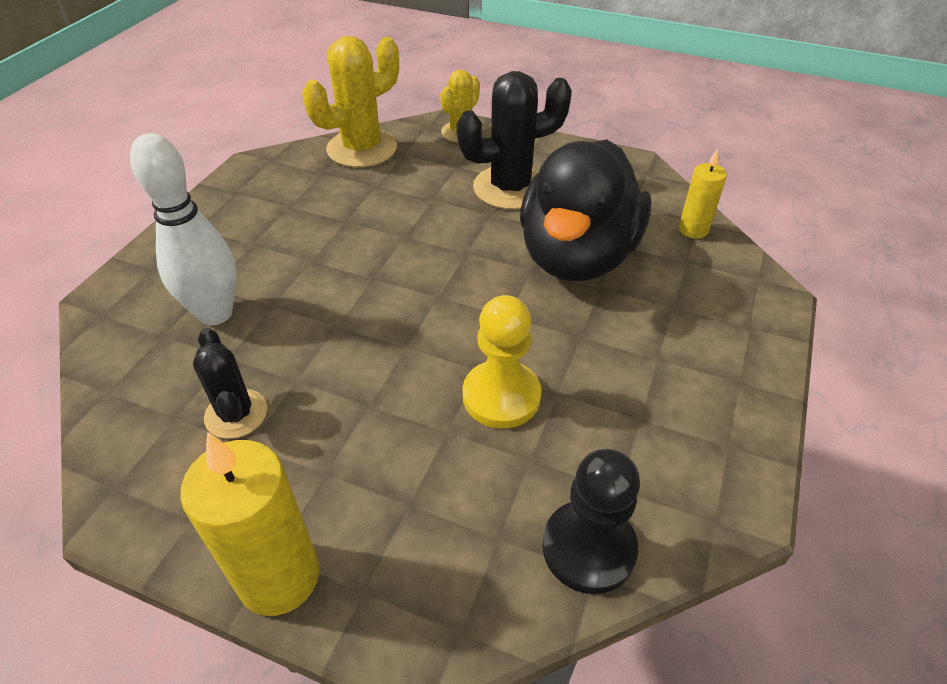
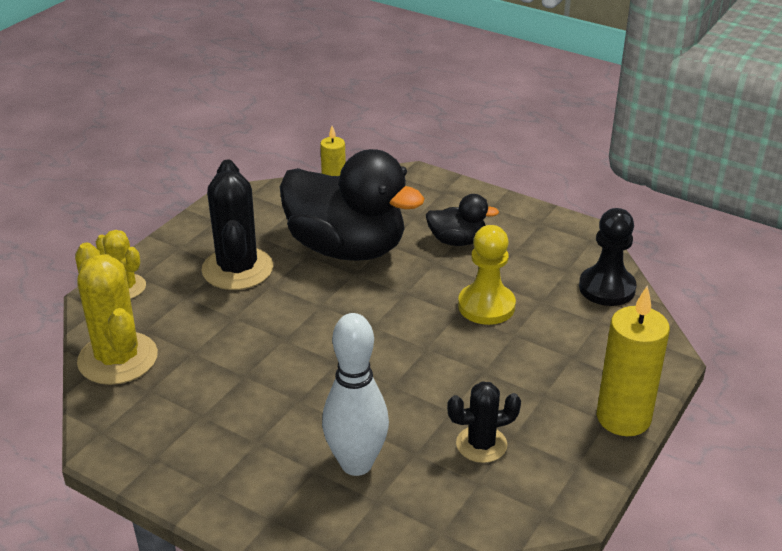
camera: 80 degrees left, 10 degrees down
(637, 353) = (457, 241): none -> black duck

